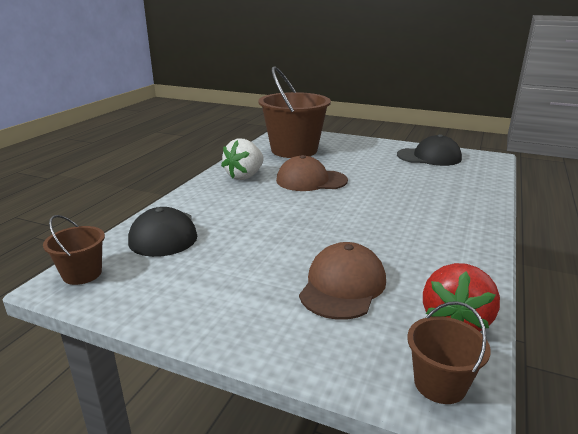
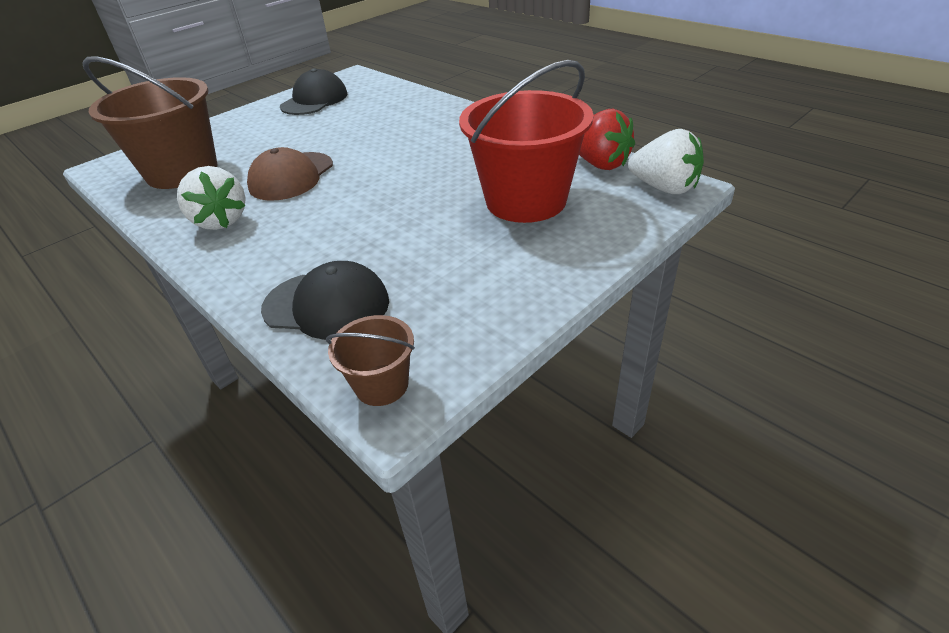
camera: 65 degrees left, 15 degrees up
(343, 286) = (526, 200): brown cap -> red bucket
(440, 384) = (664, 188): brown bucket -> white strawberry

